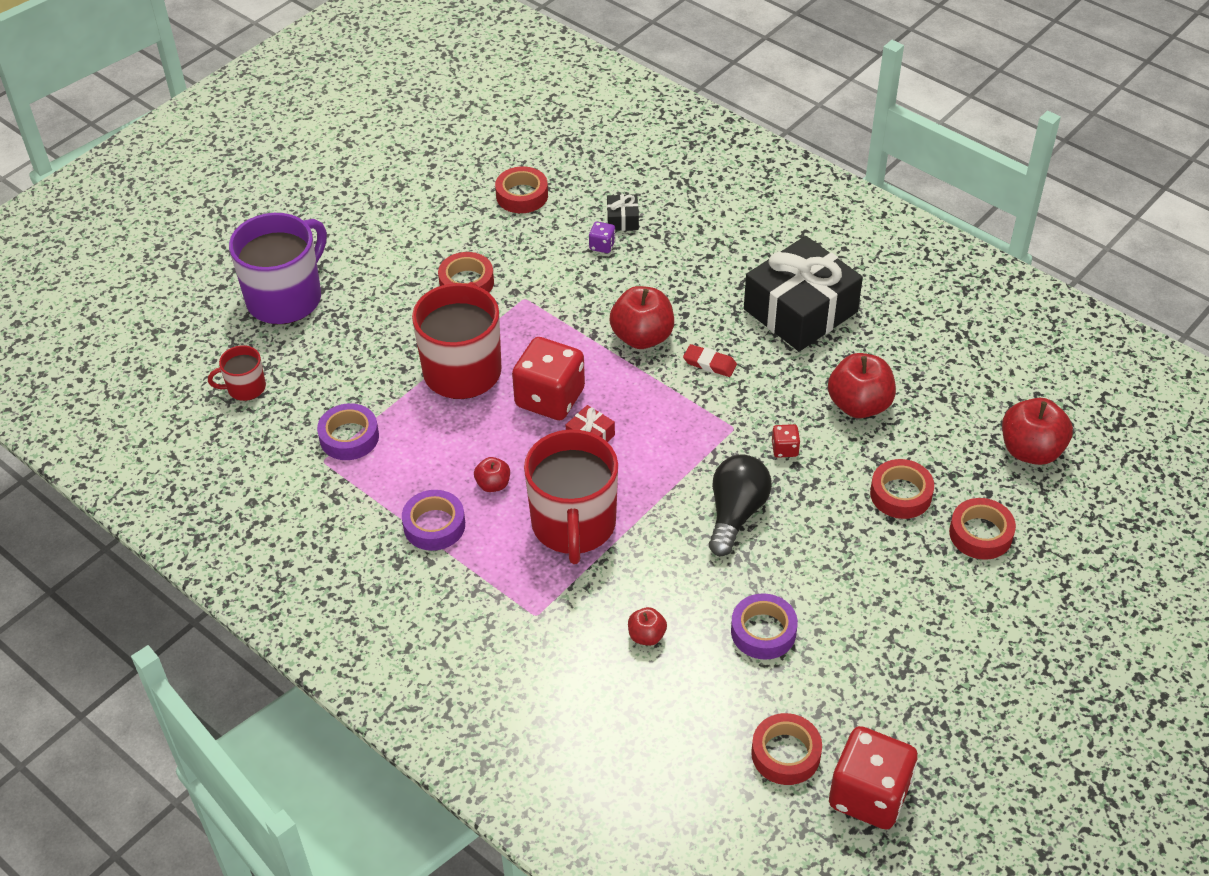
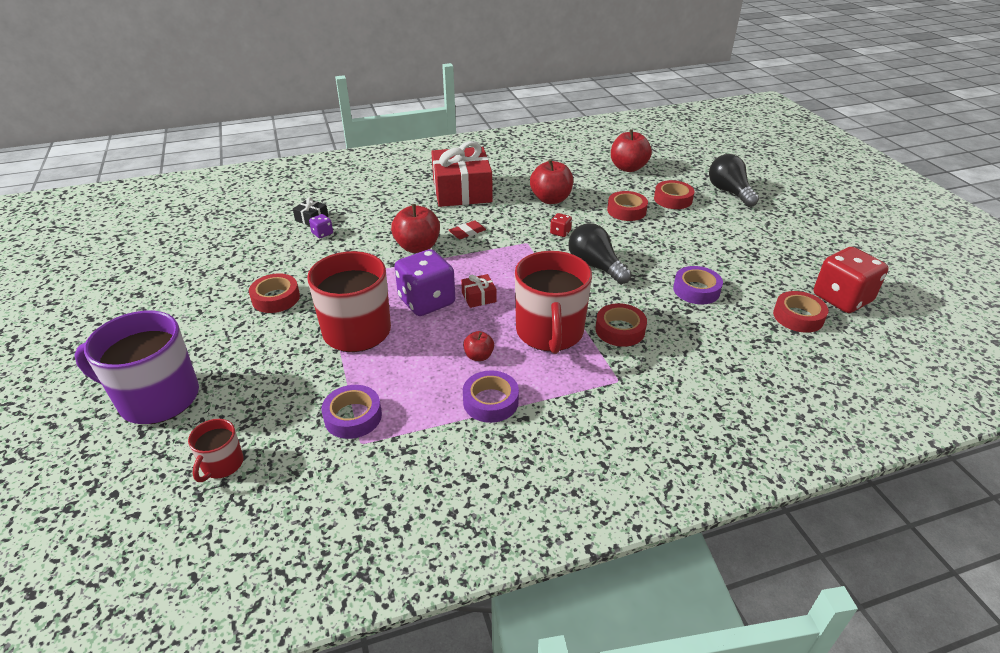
camera: 60 degrees left, 10 degrees down
(286, 298) = (157, 398): purple mug -> purple mug turned 60 degrees counterclockwise
(522, 195) = (233, 246): red tape -> red tape (620, 330)
(550, 398) = (426, 301): red dice -> purple dice
(574, 525) = (549, 332): red mug -> red mug turned 60 degrees clockwise
(646, 636) = (670, 337): red apple -> none
(800, 310) = (462, 191): black gift -> red gift
(1067, 593) = (729, 192): none -> black light bulb

